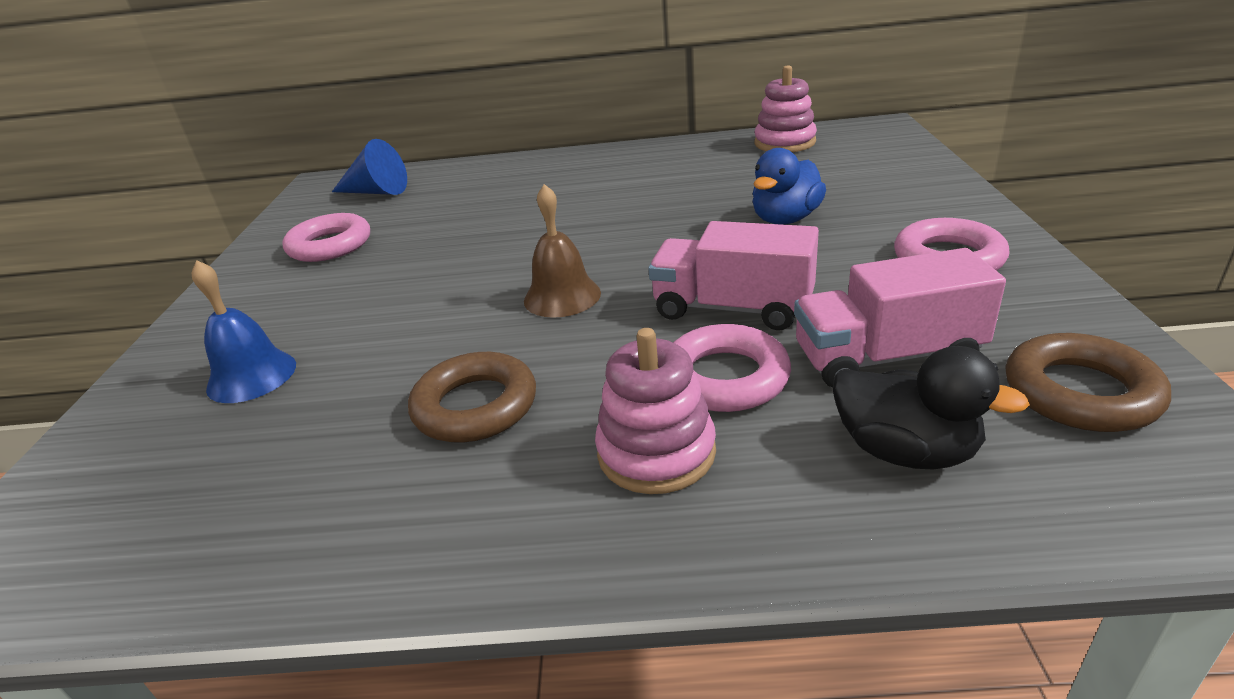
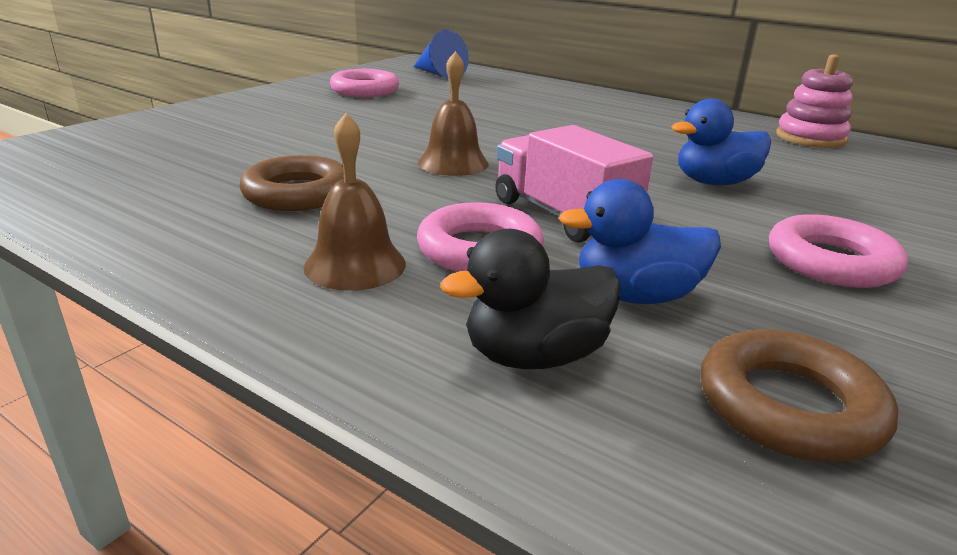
camera: 30 degrees right, 5 degrees down
(251, 376) = (218, 132): blue bell -> none
(656, 452) = (355, 265): pink stacking toy -> brown bell
(886, 357) = (636, 296): pink truck -> blue duck
(905, 451) = (534, 356): black duck -> black duck turned 90 degrees clockwise

